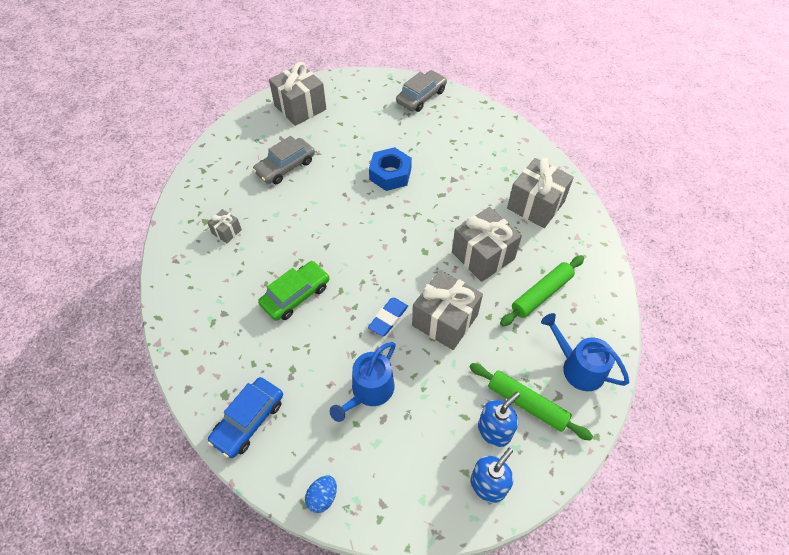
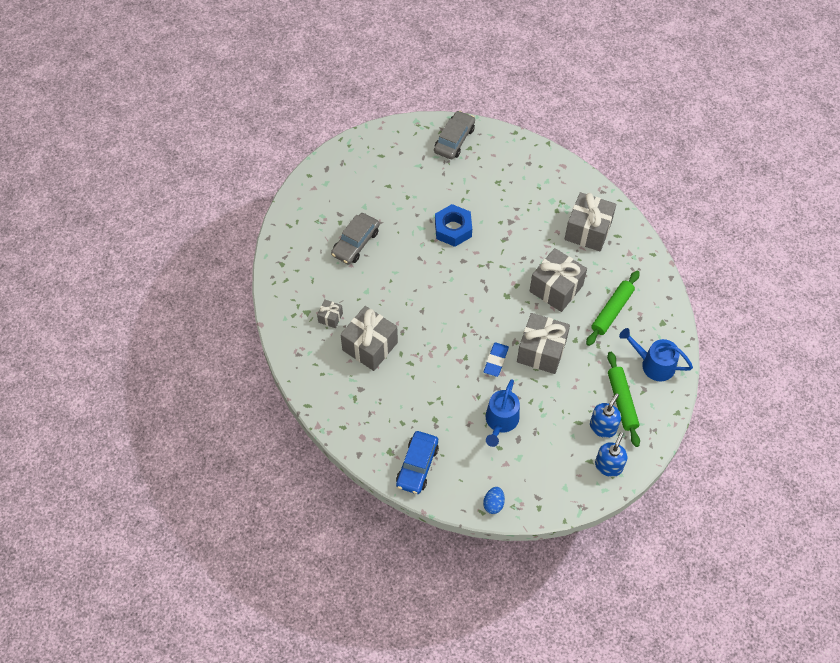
camera: 15 degrees left, 5 degrees up
(296, 295) = (413, 359): green car -> none
(300, 107) = (343, 177): grey gift -> grey gift (370, 346)
(527, 404) = (622, 401): green rolling pin -> green rolling pin turned 60 degrees clockwise

